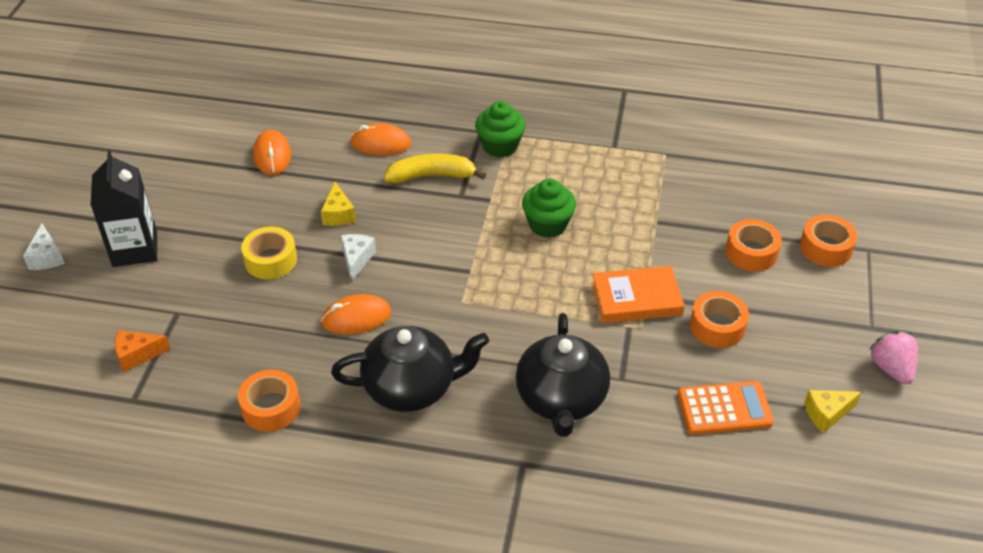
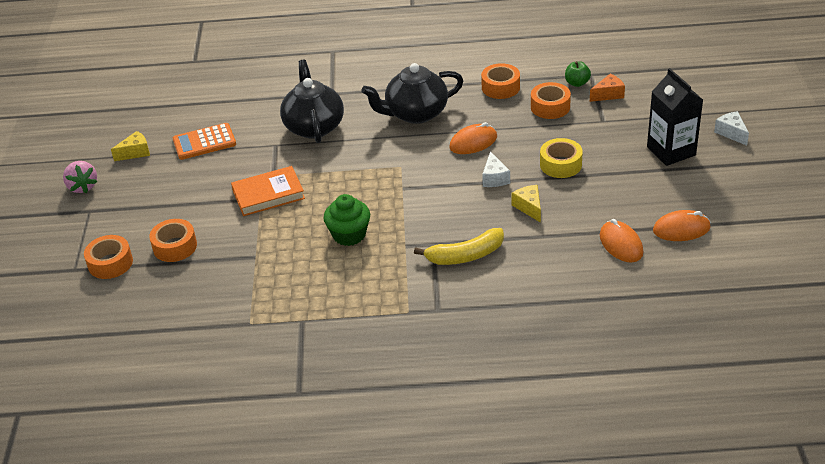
camera: 170 degrees right, 5 degrees down
(162, 387) = (577, 83): none -> green apple
(380, 143) = (528, 276): orange mouse -> orange mouse (681, 229)
(500, 146) = (413, 298): green cupcake -> none
(717, 326) = (206, 188): orange tape -> orange tape (550, 107)

